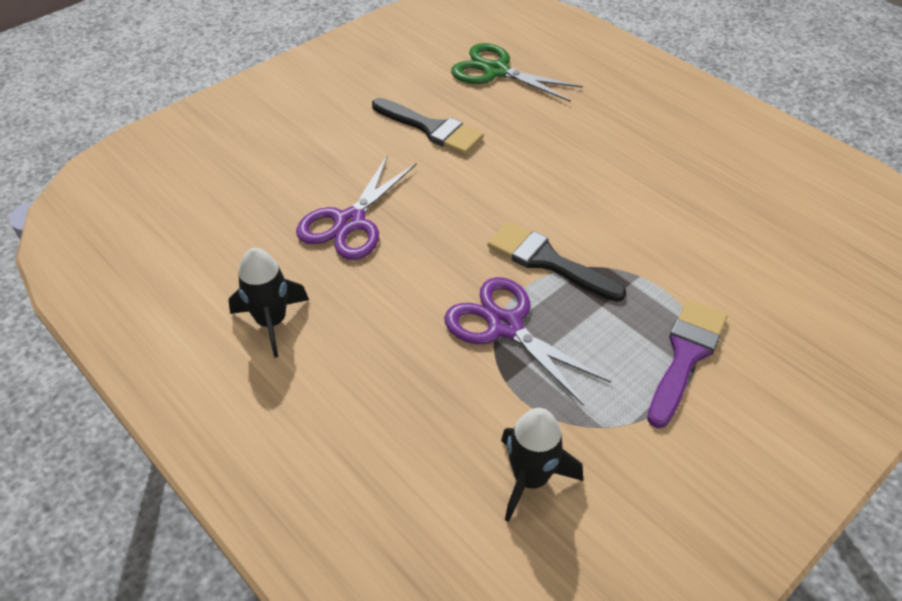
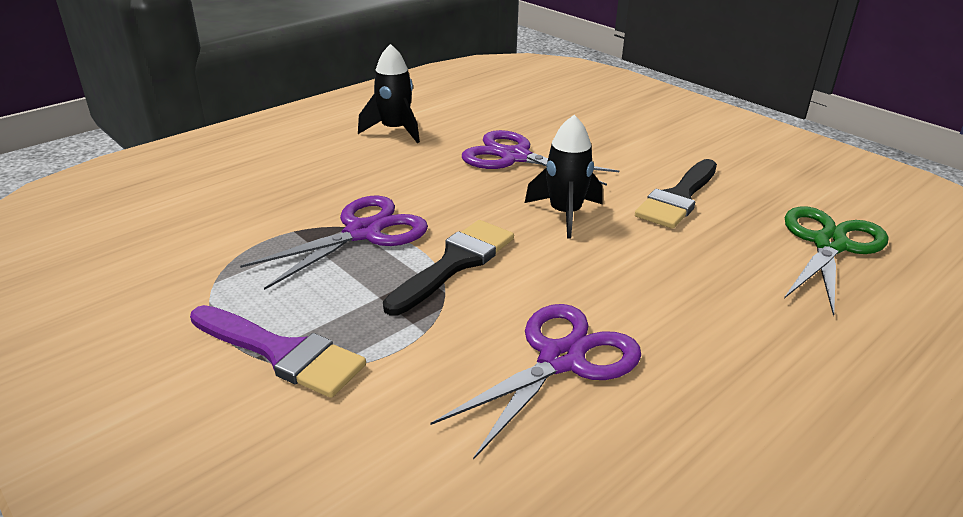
camera: 90 degrees right, 15 degrees down
(530, 479) = (180, 238): black rocket -> black rocket (565, 214)
(653, 206) = (561, 359): none -> purple scissors

